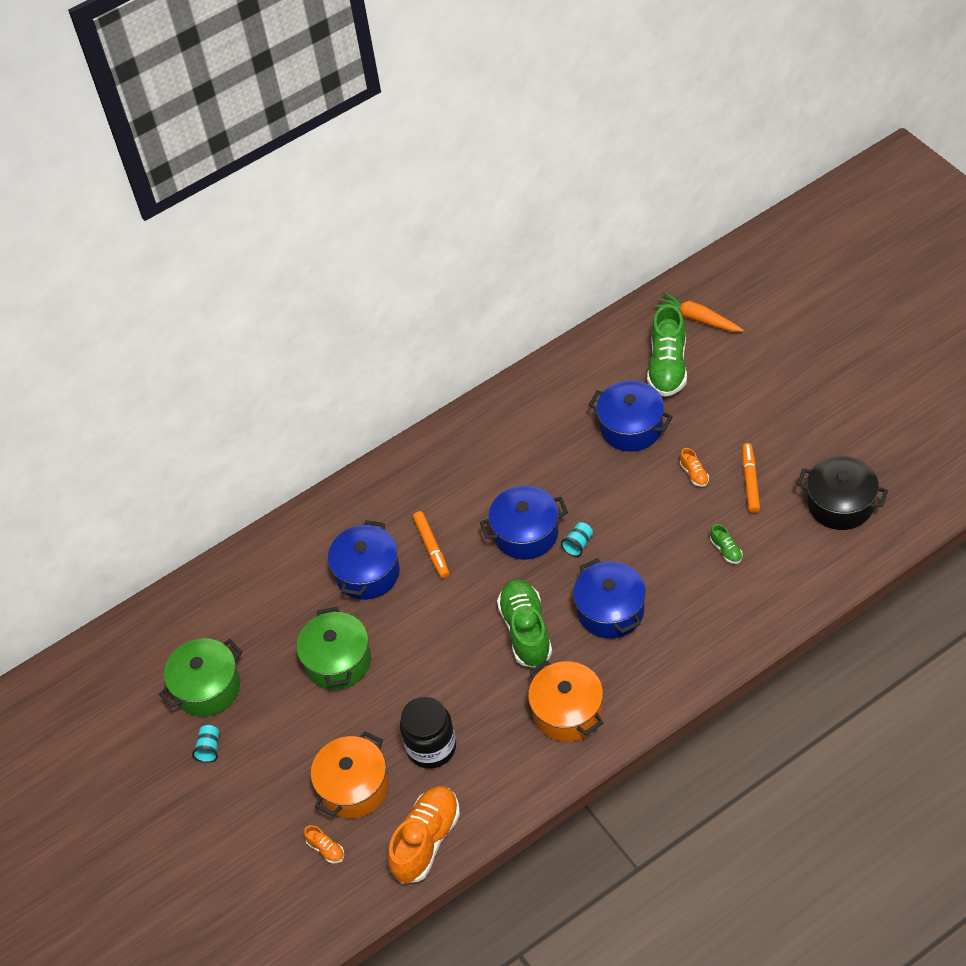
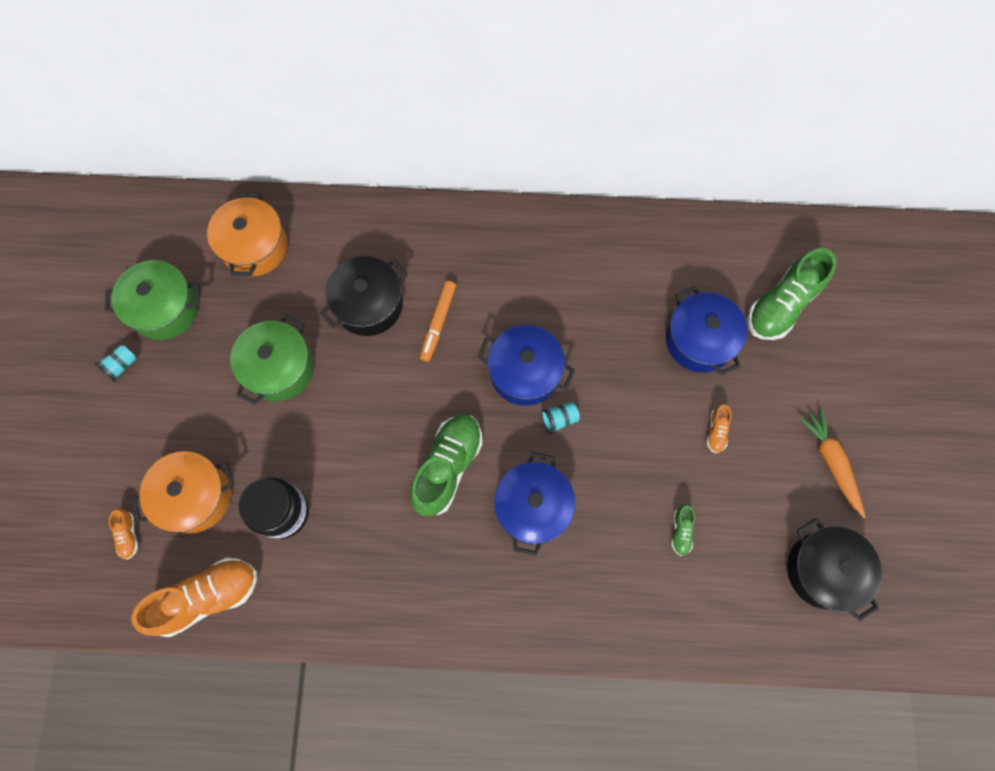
camera: 30 degrees right, 20 degrees up
(367, 573) = (369, 305): blue pot -> black pot
(567, 712) = (416, 575): orange pot -> orange pot (255, 247)
(698, 319) = (849, 278): orange carrot -> orange carrot (831, 463)
(750, 481) = (760, 479): orange marker -> none

